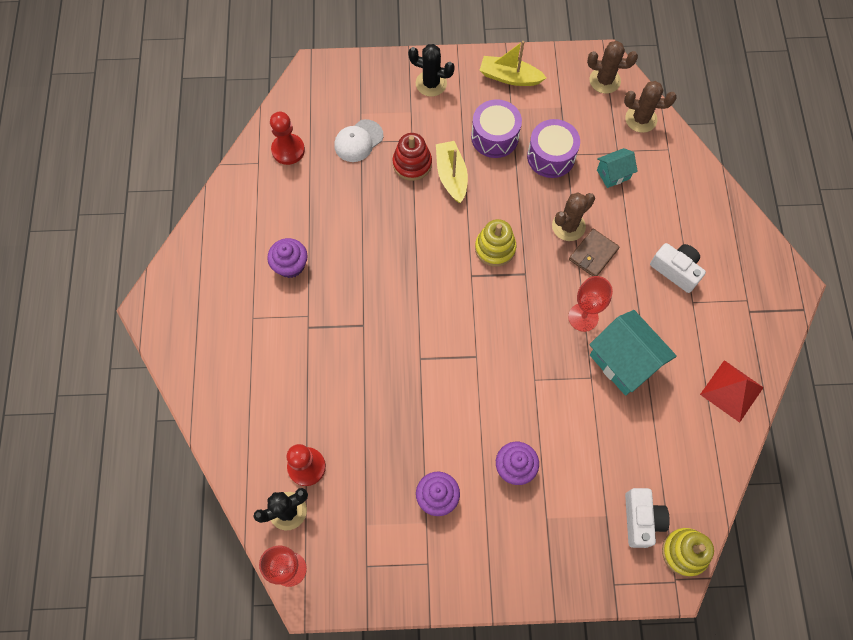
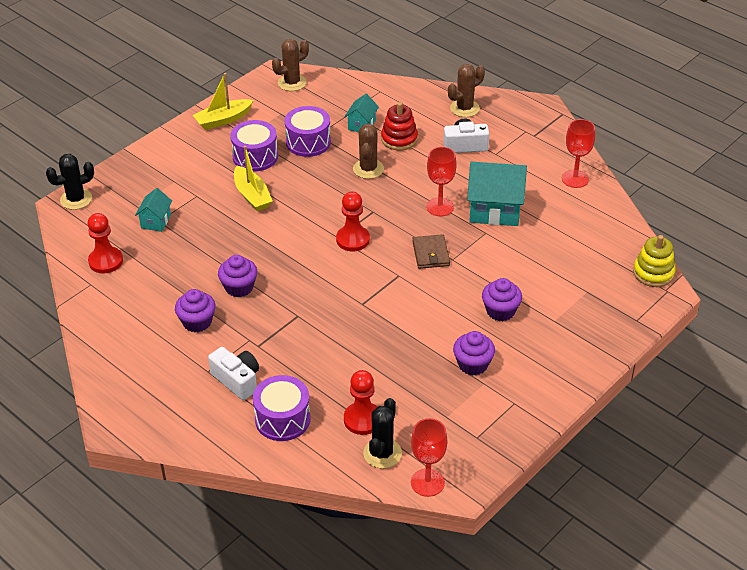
camera: 45 degrees left, 25 degrees down
(256, 411) = (282, 419): none -> purple drum
(351, 259) = (239, 287): none -> purple cupcake
(358, 141) = (156, 221): white cap -> turquoise house
(412, 163) = (214, 207): red stacking toy -> red stacking toy (399, 139)
(431, 83) = (169, 157): black cactus -> black cactus (76, 199)
(451, 176) = (252, 195): yellow boat -> yellow boat turned 150 degrees counterclockwise
(479, 288) = (353, 240): none -> red pawn
(495, 248) = (334, 212): yellow stacking toy -> none
(593, 254) = (403, 172): brown wallet -> brown wallet (430, 254)
(641, 119) = (342, 87): brown cactus -> brown cactus (464, 108)
(641, 520) = (609, 277): white camera -> white camera (237, 380)
(731, 390) = (575, 179): red pyramid -> red goblet

